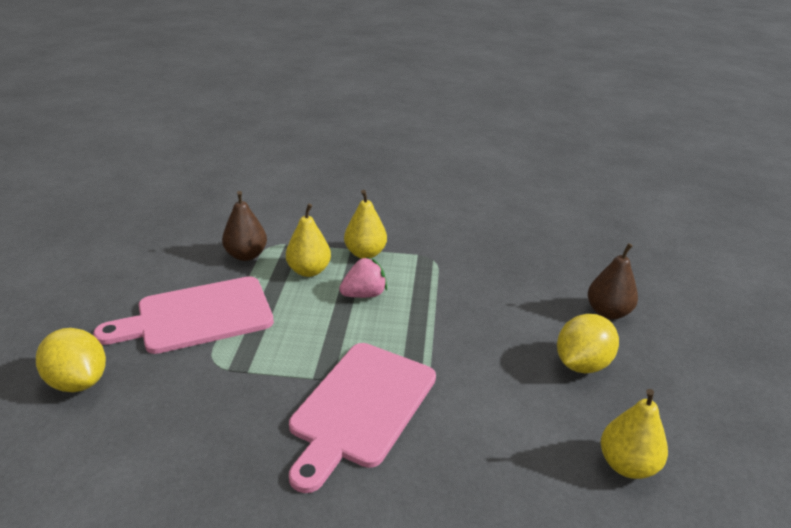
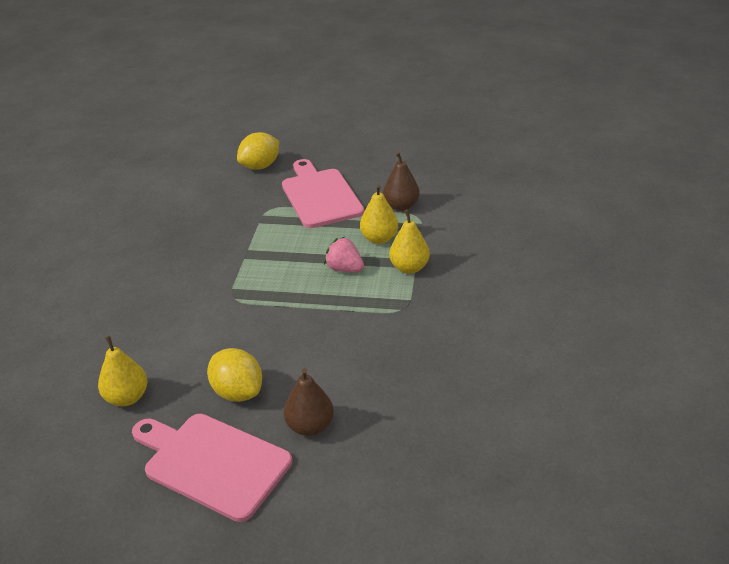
camera: 95 degrees right, 5 degrees up
(360, 407) = (215, 271): pink cutting board -> pink cutting board (212, 463)
(364, 294) = (344, 269): pink strawberry -> pink strawberry turned 150 degrees clockwise

